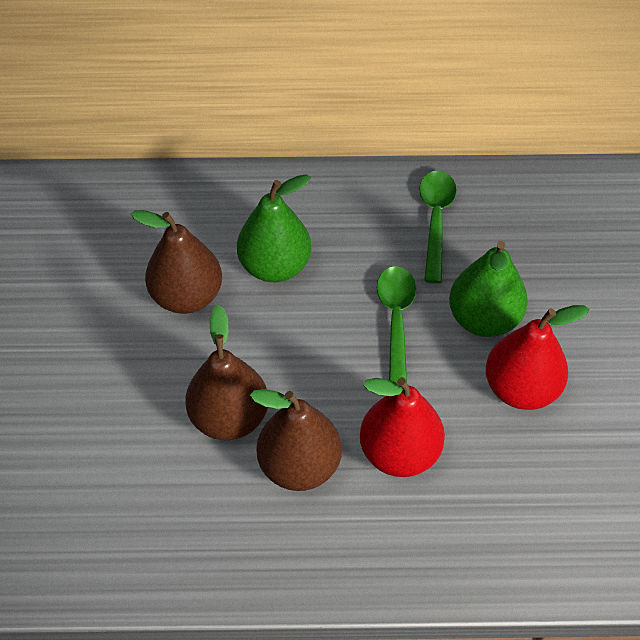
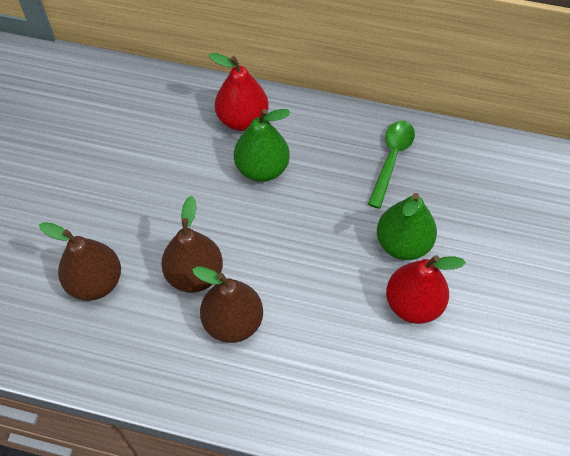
camera: 15 degrees right, 5 degrees up
(187, 297) = (192, 177): brown pear -> brown pear (95, 282)
(396, 323) = (337, 232): green spoon -> none
(399, 453) = (307, 330): red pear -> red pear (242, 119)

